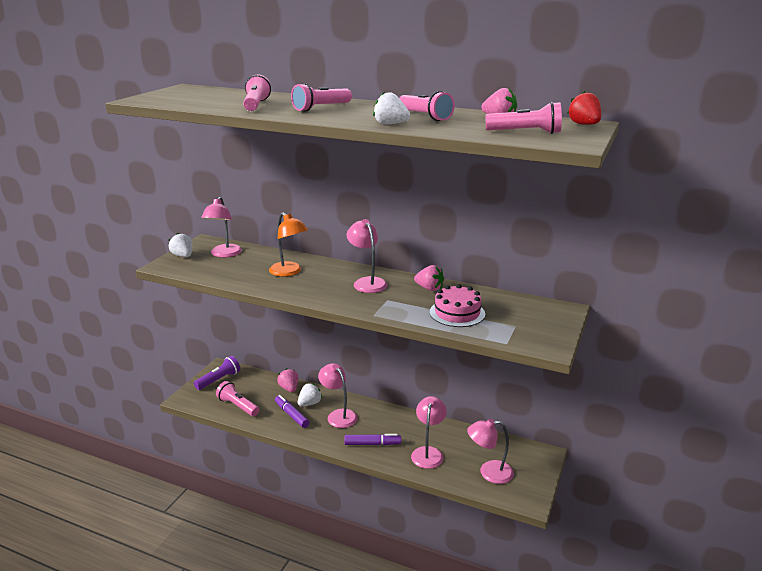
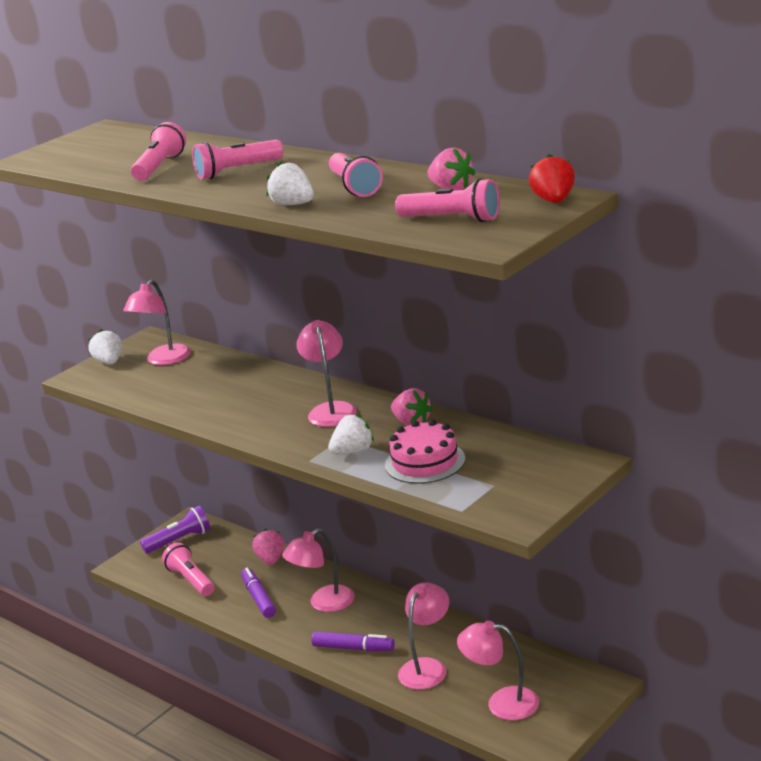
camera: 20 degrees right, 0 degrees up
(289, 272) = (235, 391): orange lamp -> none
(309, 403) = (290, 583): white strawberry -> white strawberry (353, 451)
(338, 415) = (324, 603): pink lamp -> pink lamp turned 105 degrees counterclockwise

